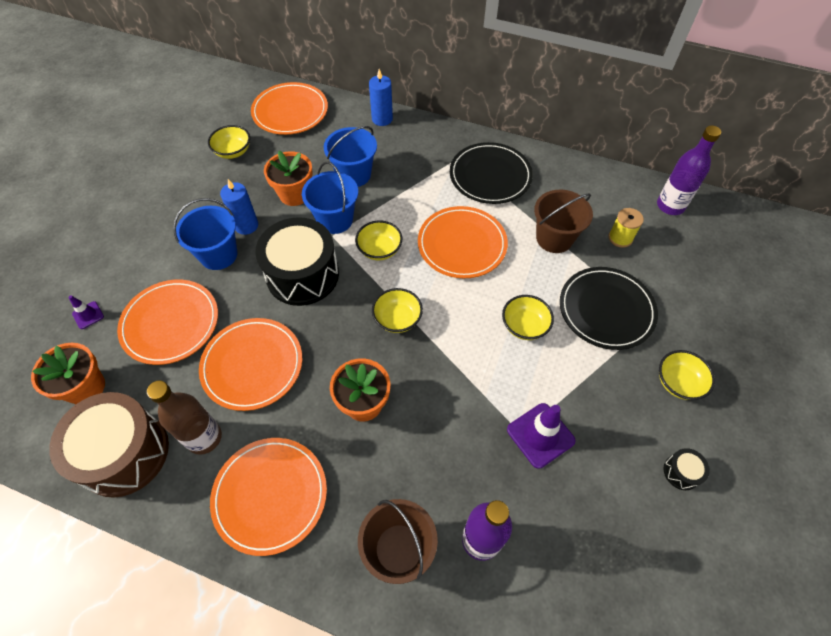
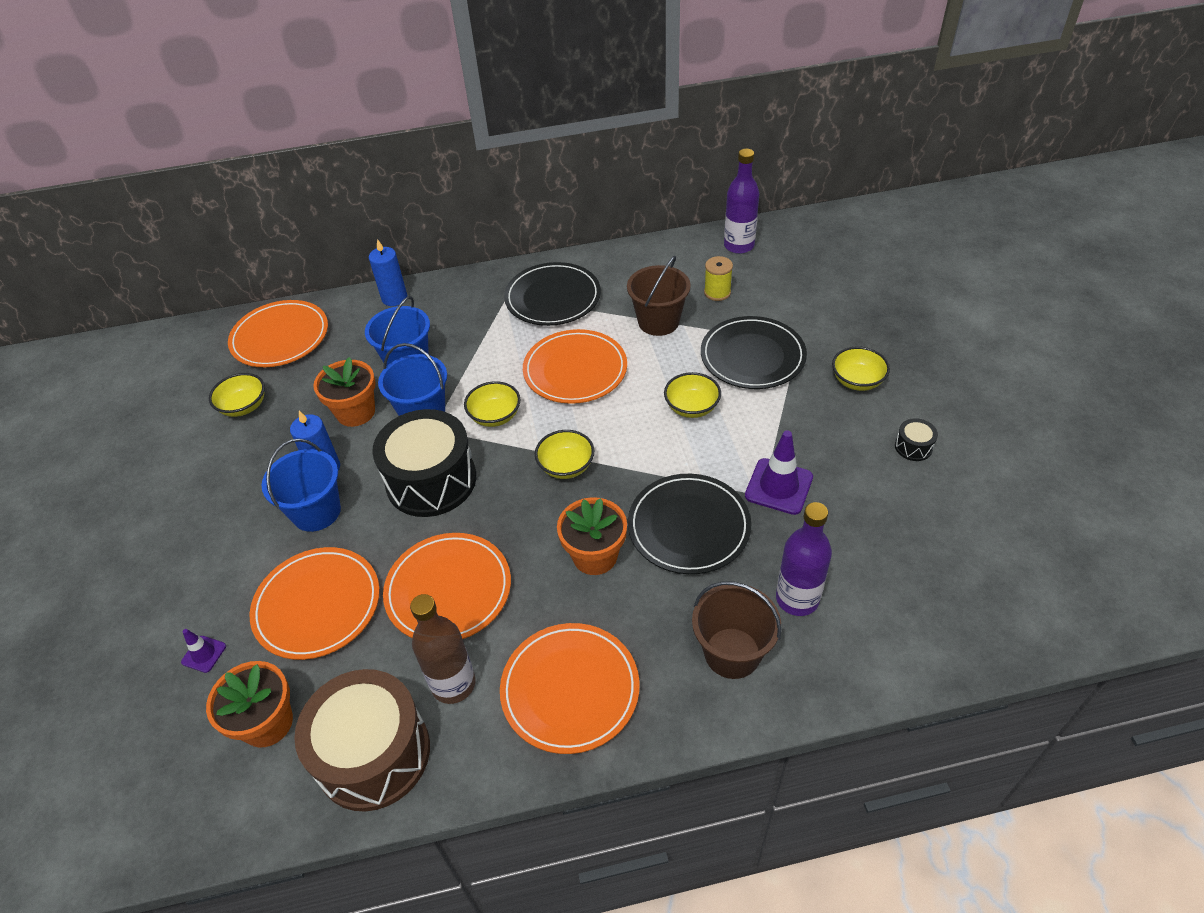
camera: 30 degrees left, 10 degrees down
(446, 424) = (689, 526): none -> black plate

